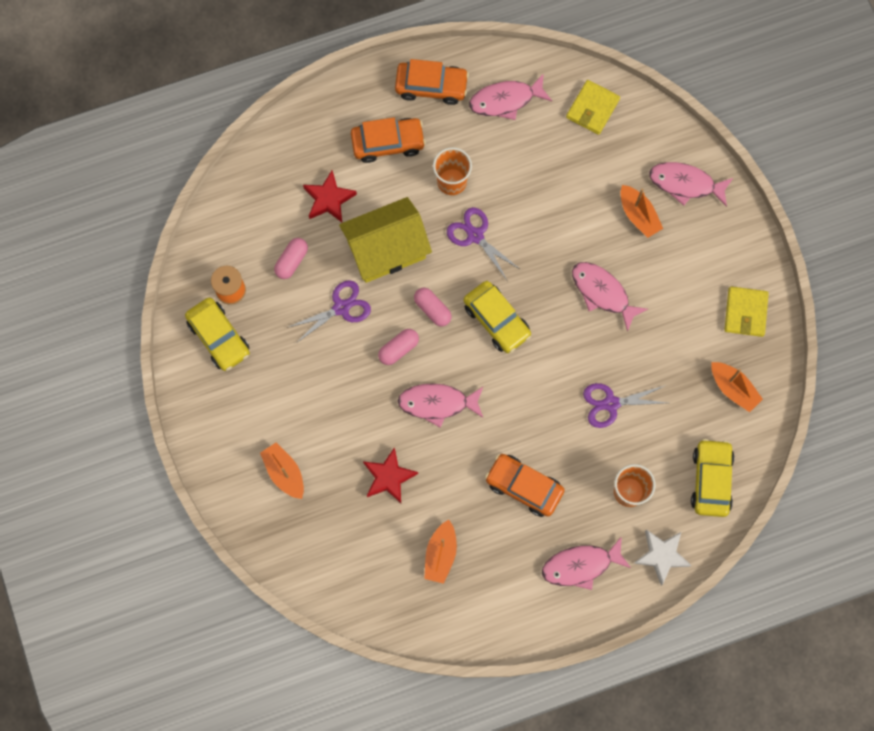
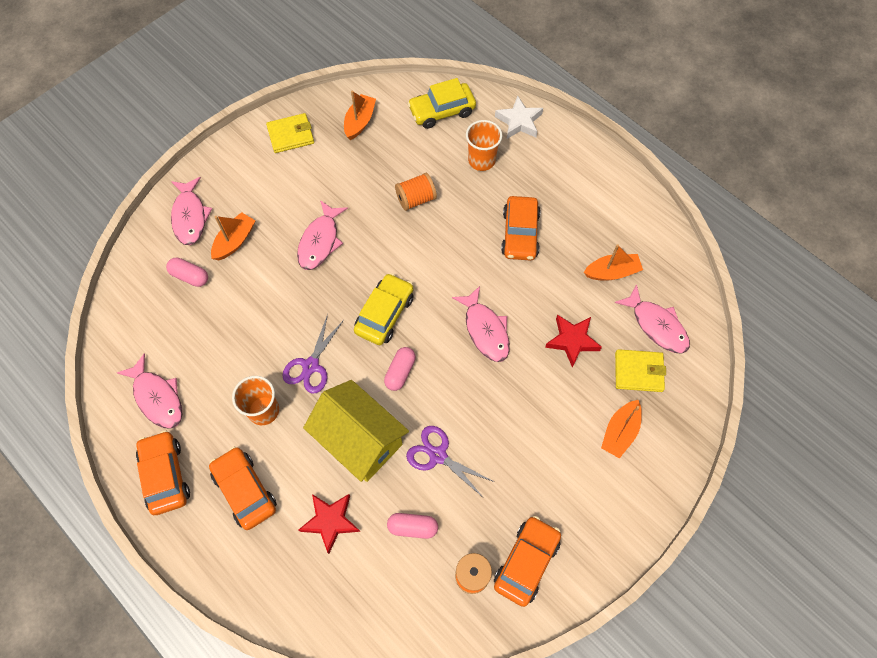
camera: 115 degrees left, 10 degrees down
(219, 337) = (526, 562): yellow car -> orange car
(398, 349) = (452, 384): pink capsule -> pink capsule (190, 276)
(580, 565) = (559, 170): pink fish -> pink fish (656, 325)
(592, 108) = (140, 317): yellow wallet -> yellow wallet (638, 372)
(610, 404) = (416, 199): purple scissors -> orange spool

